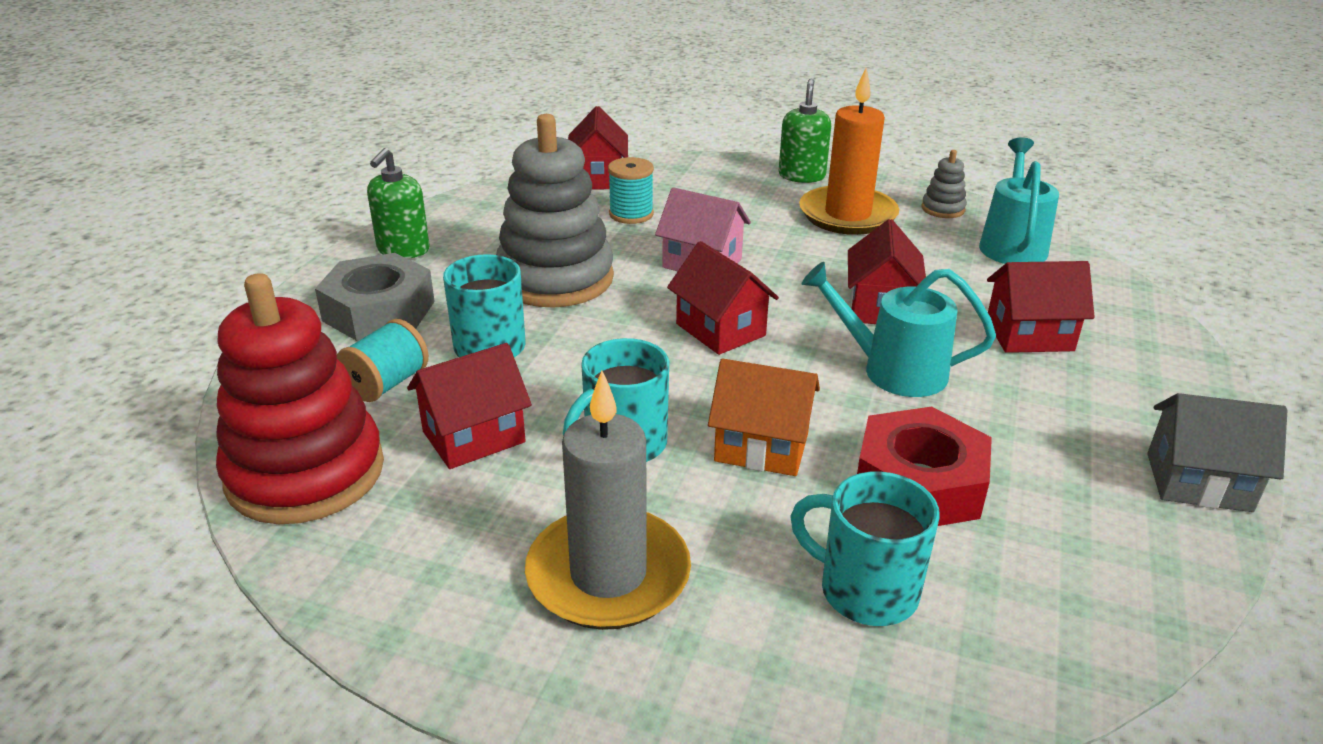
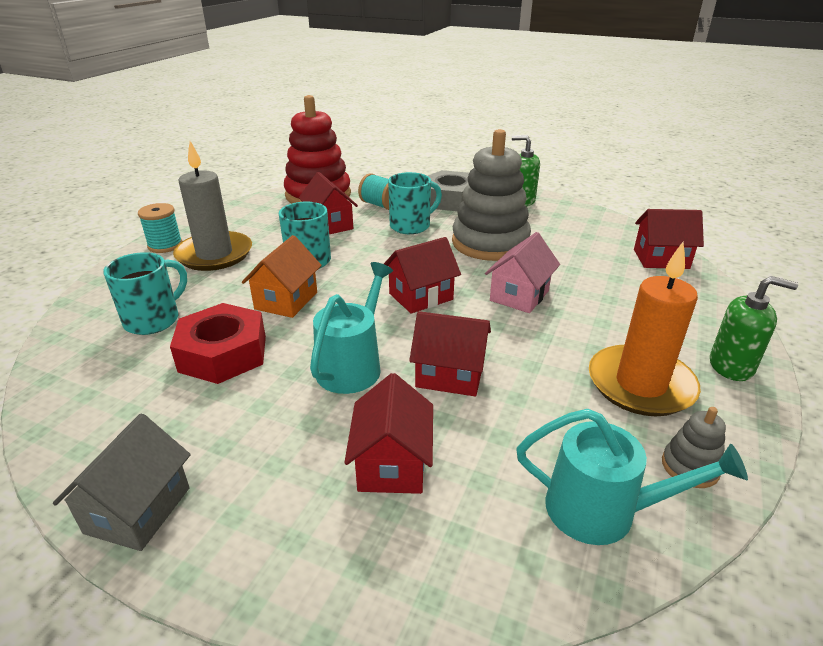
camera: 95 degrees right, 0 degrees up
(631, 214) = (597, 270): turquoise spool -> turquoise spool (165, 245)

